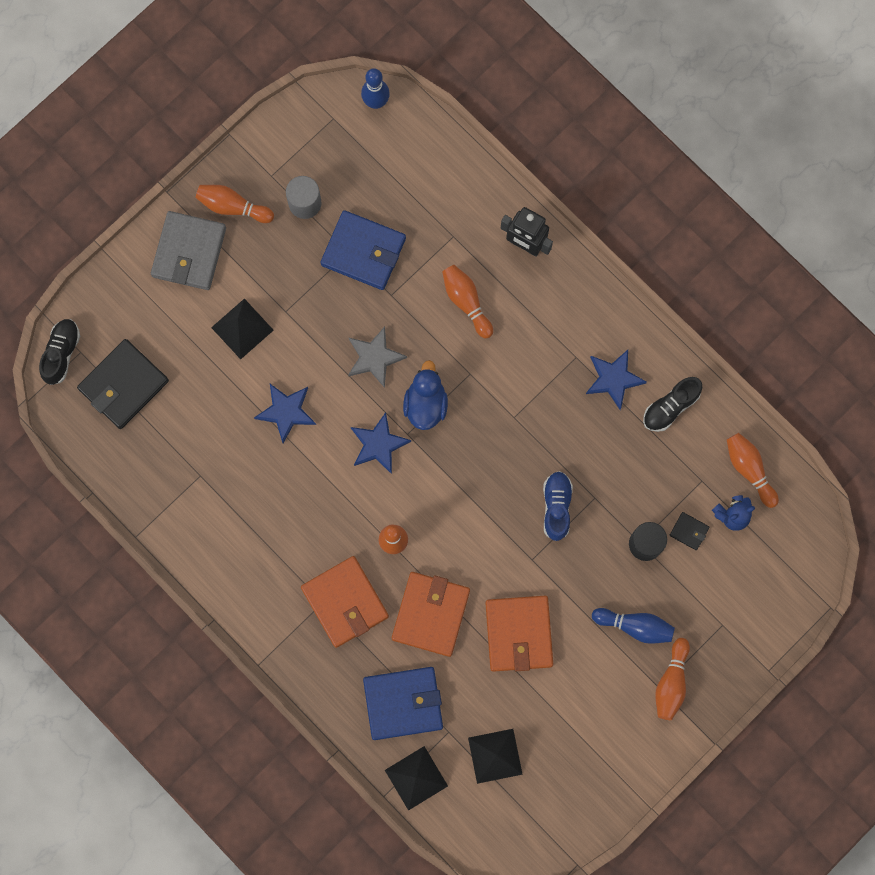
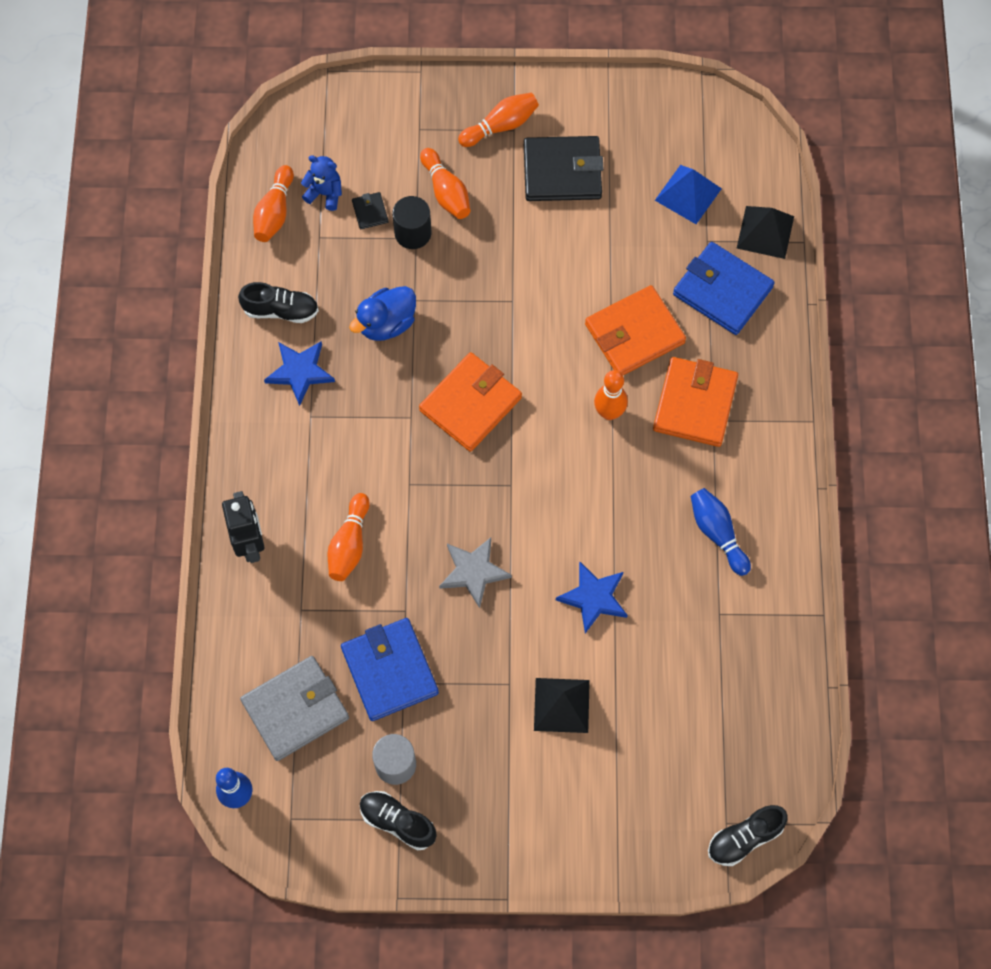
camera: 135 degrees left, 10 degrees down
(123, 385) = (714, 755): black wallet -> black wallet (562, 172)
(189, 252) = (542, 820): grey wallet -> grey wallet (295, 709)
(233, 207) = (462, 824): orange bowling pin -> orange bowling pin (446, 192)
(271, 173) = (398, 822): none -> black shoe
(378, 444) = (543, 499): blue star -> none
(425, 404) = (471, 494): blue duck -> blue duck (386, 323)
(495, 756) = (688, 194): black pyramid -> blue pyramid
(519, 634) = (580, 259): orange wallet -> orange wallet (470, 404)
(556, 507) = (451, 320): blue shoe -> none
(635, 626) = (485, 185): blue bowling pin -> blue bowling pin (717, 533)

